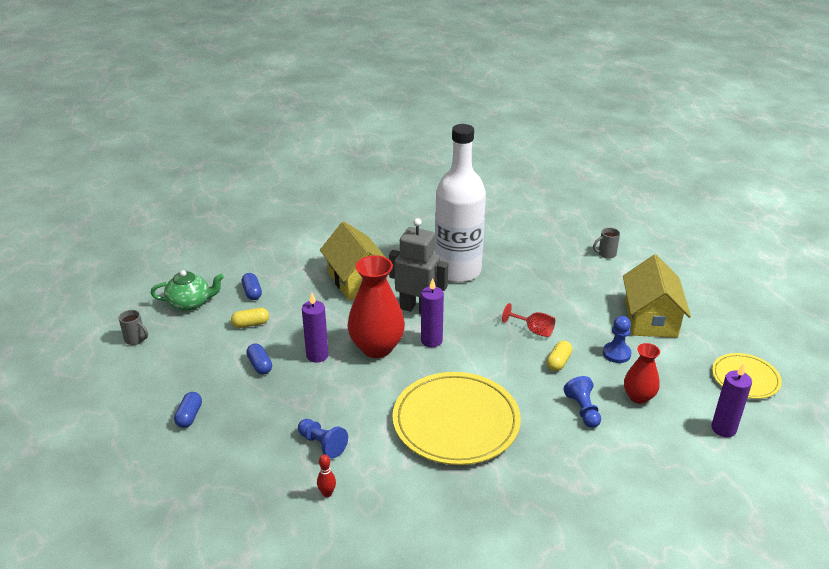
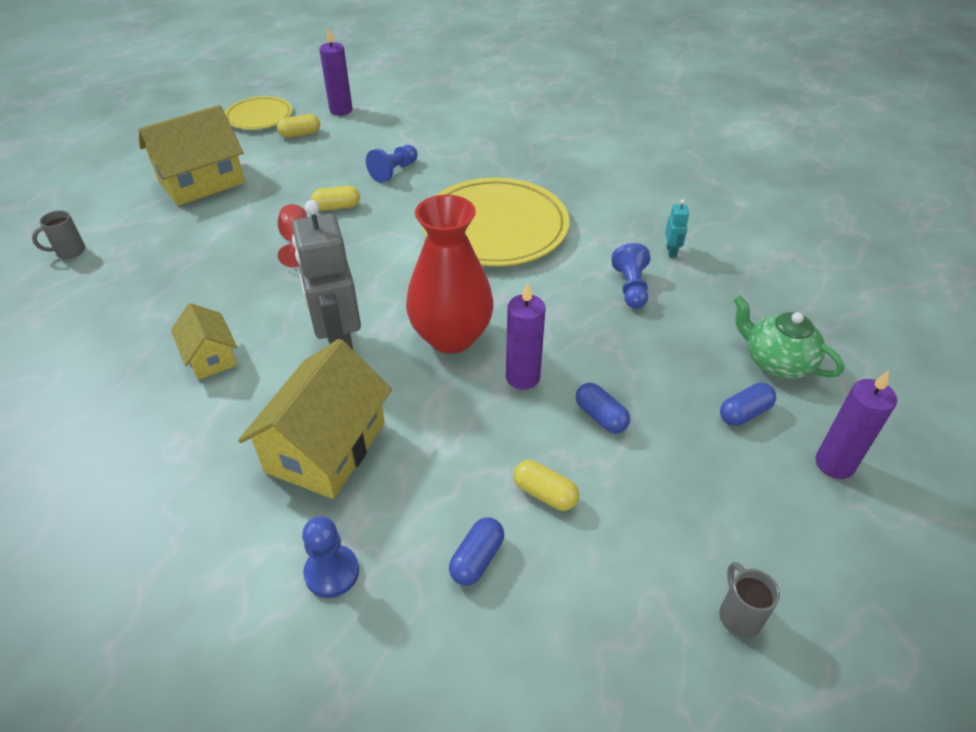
camera: 130 degrees left, 10 degrees up
(190, 303) = (590, 627): green teapot -> green teapot (776, 362)
(260, 365) = (600, 417): blue capsule -> blue capsule turned 60 degrees counterclockwise
(327, 493) = (671, 252): red bowling pin -> turquoise robot
(431, 340) = (391, 302): purple candle -> purple candle (834, 464)
(458, 270) = (210, 357): white bottle -> yellow house
(606, 254) = (69, 252): grey mug -> grey mug turned 120 degrees clockwise
(616, 353) = (286, 181): blue pawn -> blue pawn (332, 572)
(638, 397) = (342, 153): red vase -> none
(692, 388) = (300, 134): none -> yellow capsule

